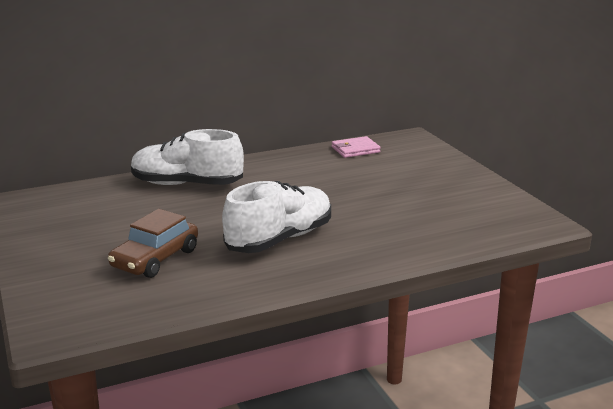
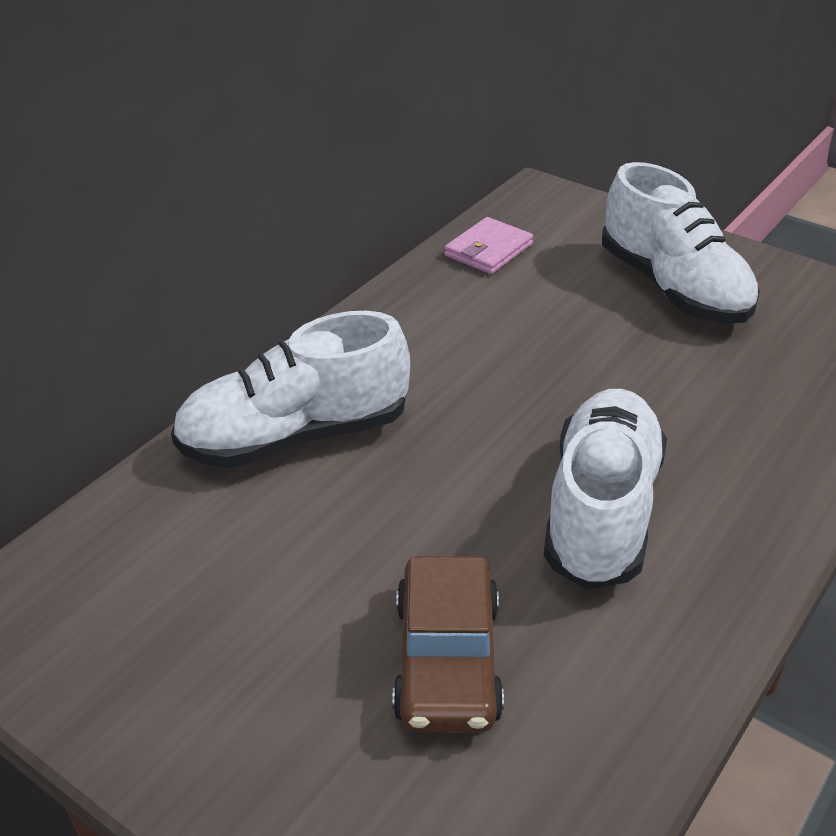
camera: 30 degrees left, 15 degrees up
(428, 182) = (673, 288): none -> white shoe

